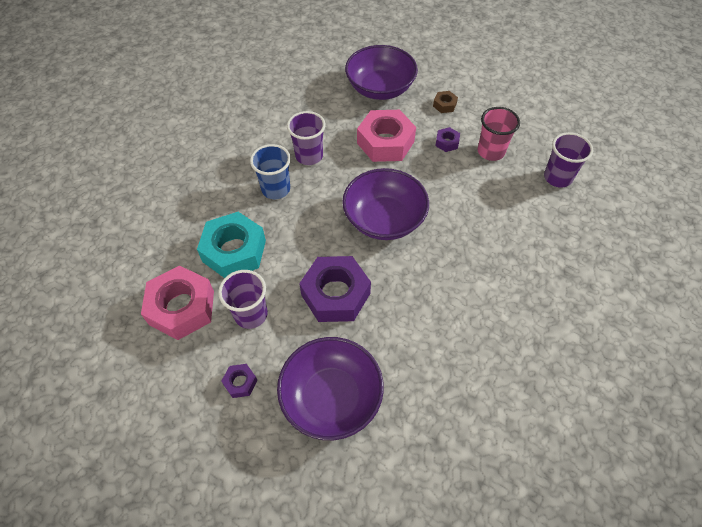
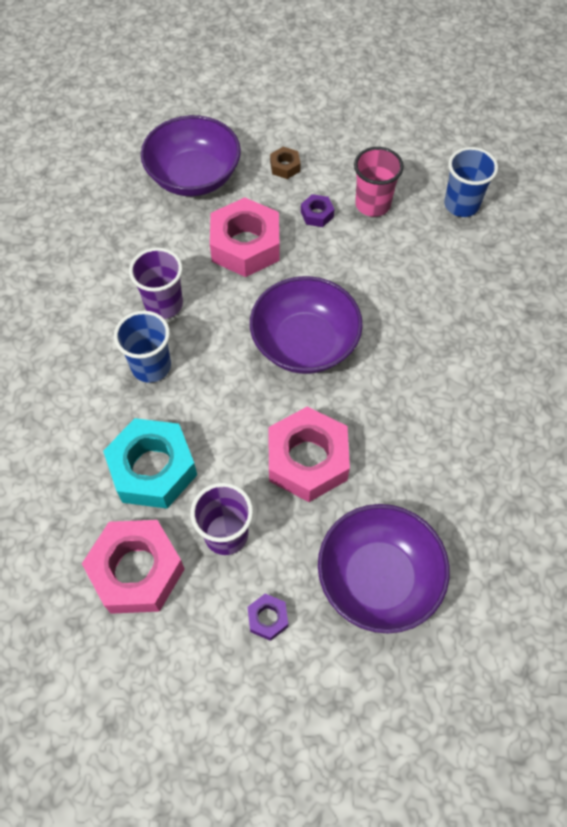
camera: 30 degrees left, 5 degrees up
(335, 294) = (307, 460): purple nut -> pink nut
(557, 178) = (461, 205): purple cup -> blue cup

